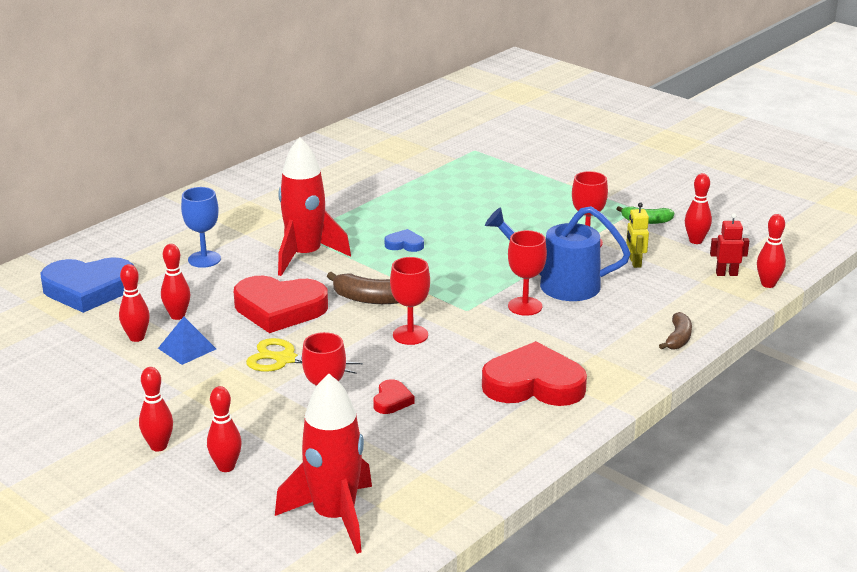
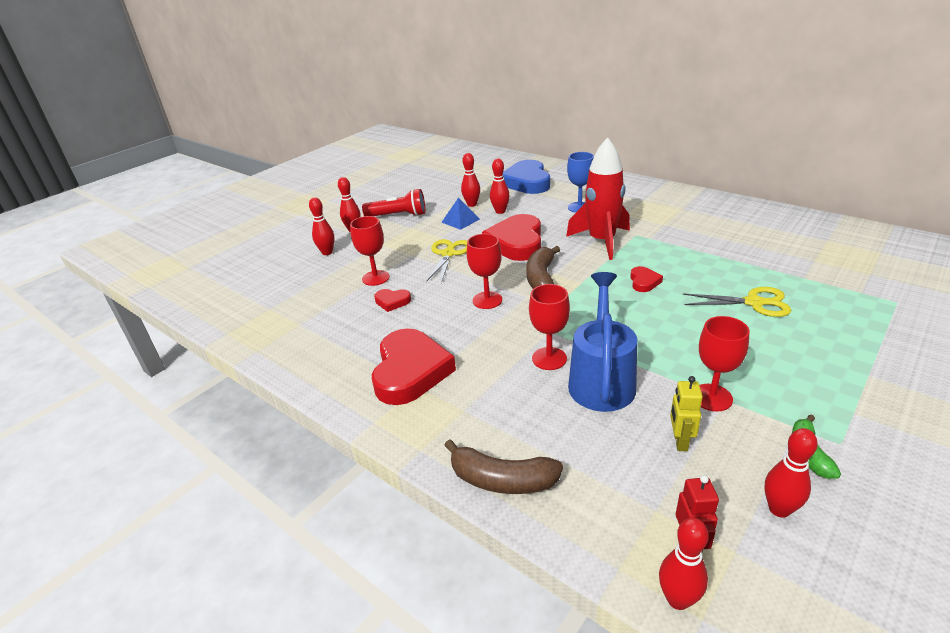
camera: 90 degrees right, 5 degrees up
(132, 404) = (398, 215): none -> red flashlight
(334, 517) = (263, 295): red rocket -> none
(404, 244) = (644, 282): blue heart -> red heart
(459, 202) = (754, 303): none -> yellow scissors
(635, 262) = (680, 441): yellow robot -> yellow robot turned 75 degrees counterclockwise
(678, 338) = (502, 480): brown banana -> brown banana, size x1.53

